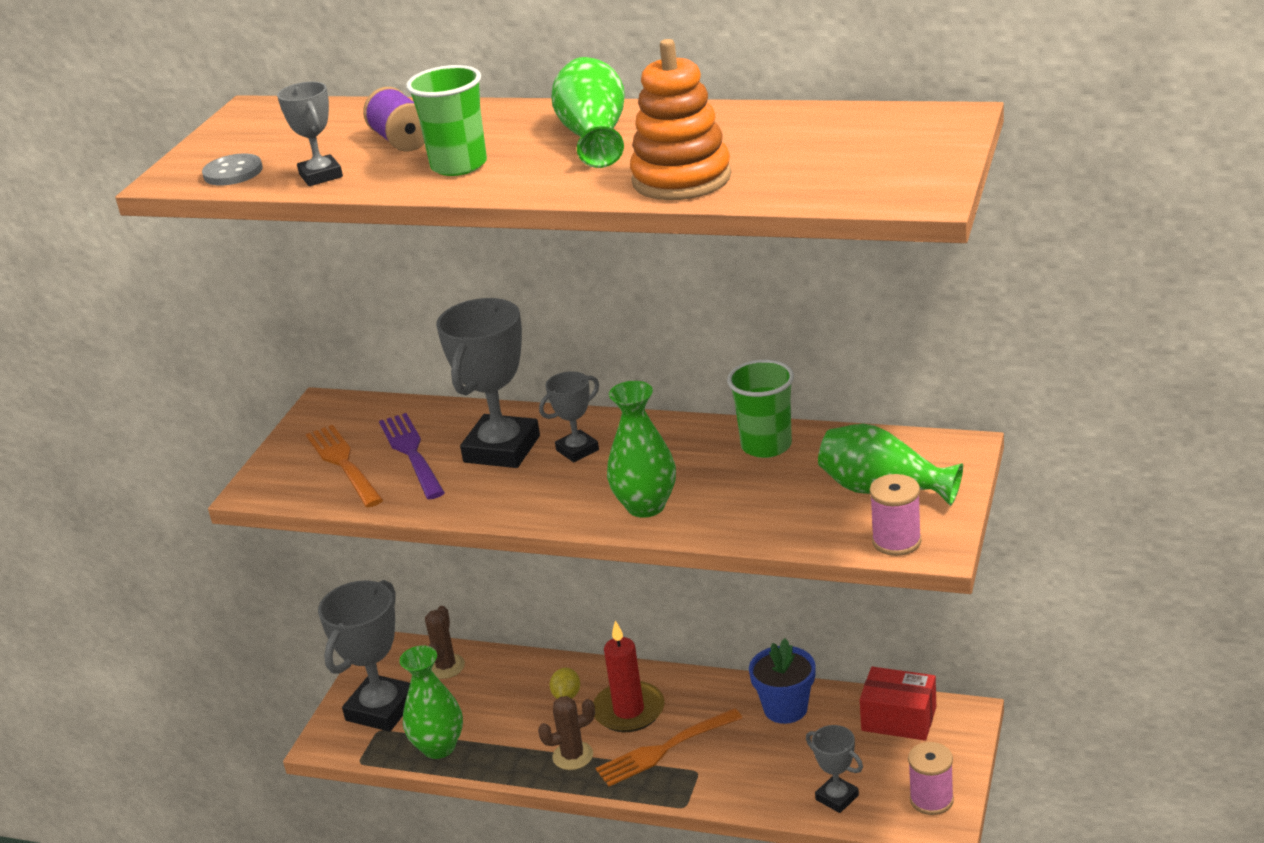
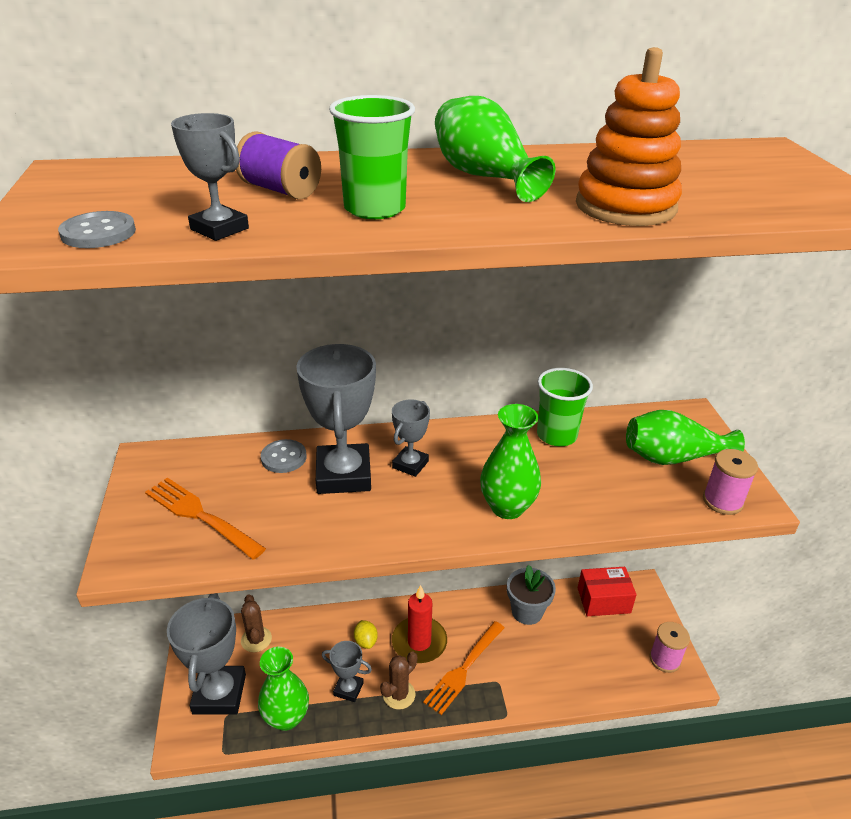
camera: 30 degrees left, 5 degrees up
(412, 454) = (263, 493): purple fork -> none
(454, 424) = (283, 457): none -> grey button
(785, 708) = (527, 611): blue flower pot -> grey flower pot
(837, 797) = (605, 676): grey trophy -> grey trophy (348, 689)

